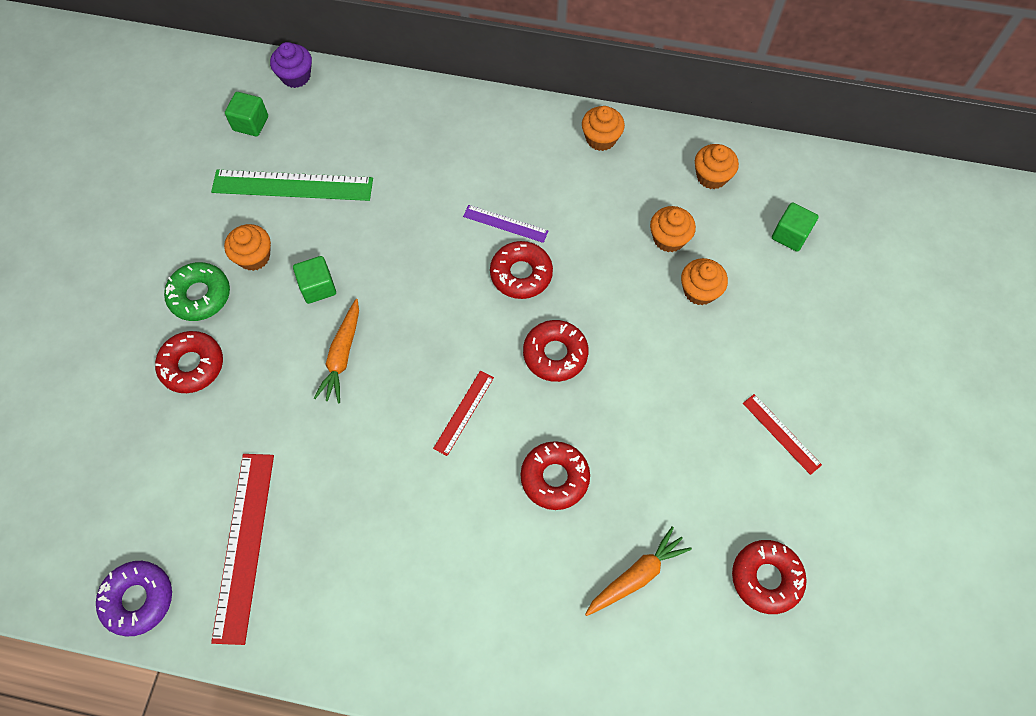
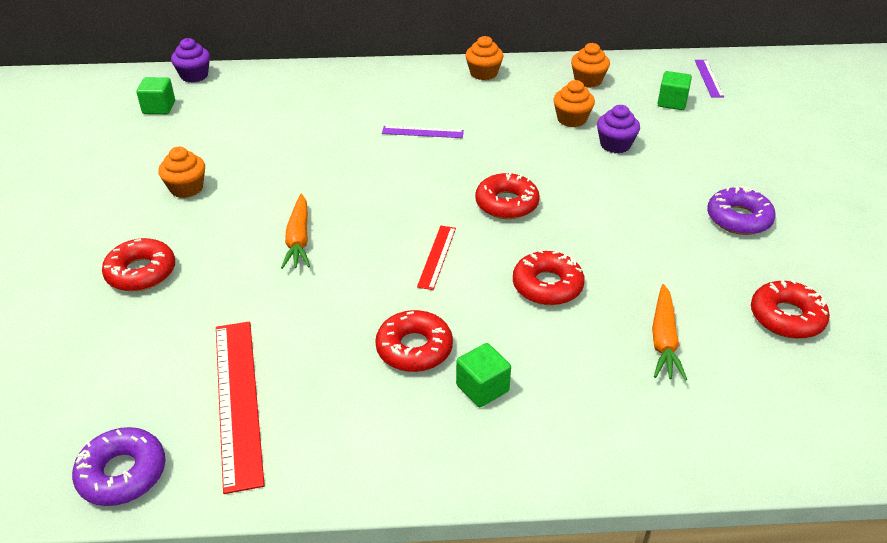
camera: 15 degrees left, 25 degrees down
(200, 295) = (137, 222): green donut -> none
(292, 185) = (211, 138): green ruler -> none
(318, 287) = (258, 198): green cube -> green cube (482, 388)
(521, 274) = (451, 159): red donut -> red donut (414, 348)
(637, 575) = (664, 340): orange carrot -> orange carrot turned 150 degrees clockwise
(699, 291) = (615, 145): orange cupcake -> purple cupcake
(781, 433) = (738, 218): red ruler -> purple donut
(850, 202) = (708, 78): none -> purple ruler

